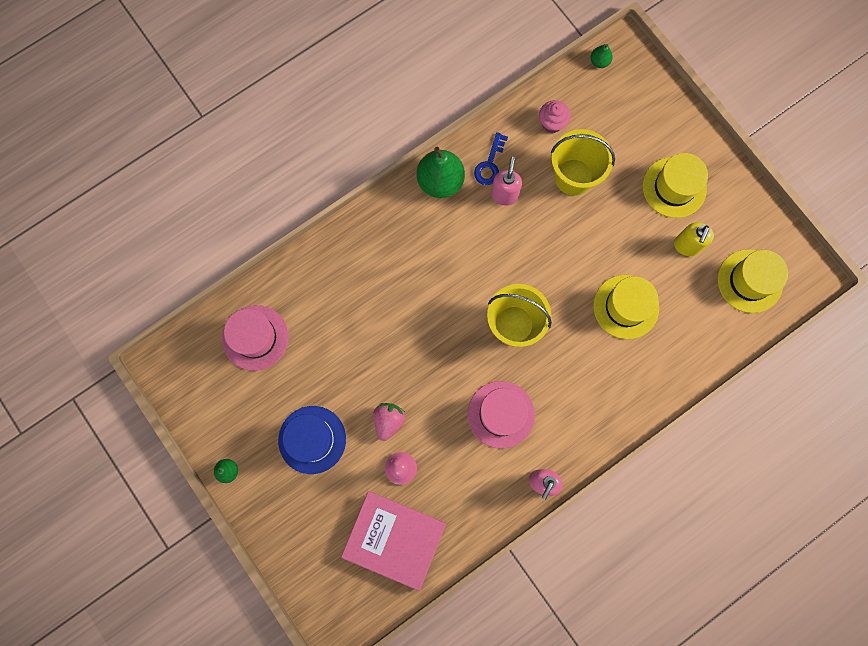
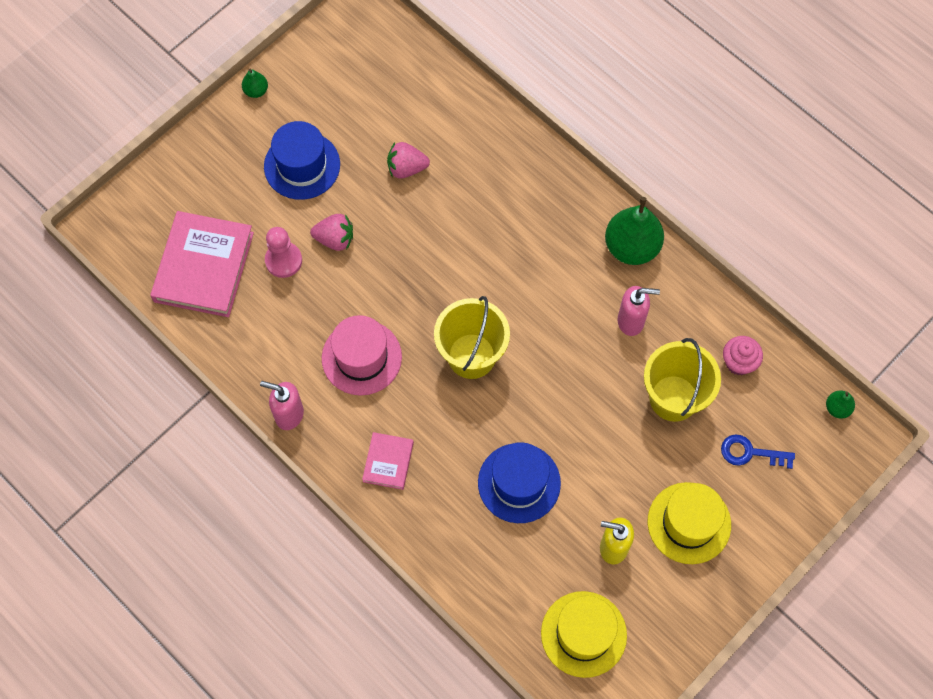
camera: 80 degrees right, 10 degrees down
(255, 337) = (406, 89): pink hat -> none
(333, 349) = (406, 168): none -> pink strawberry
(490, 164) = (667, 299): blue key -> blue key (750, 453)
(594, 406) = (388, 462): none -> pink book
(626, 307) = (519, 483): yellow hat -> blue hat

